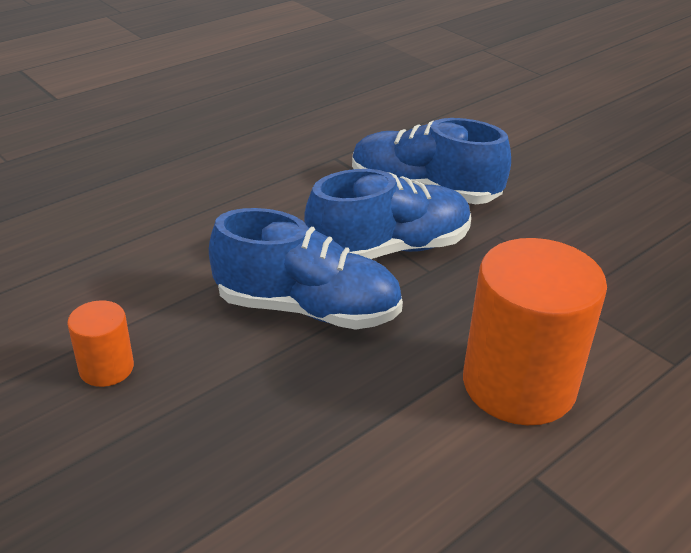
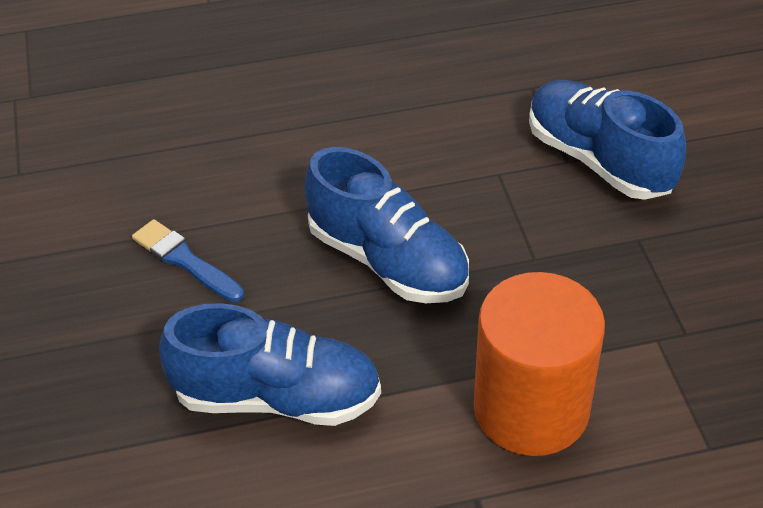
camera: 30 degrees right, 10 degrees up
(106, 368) = (185, 260): orange cylinder -> blue brush
(389, 249) = (511, 220): blue shoe -> blue shoe (276, 397)

